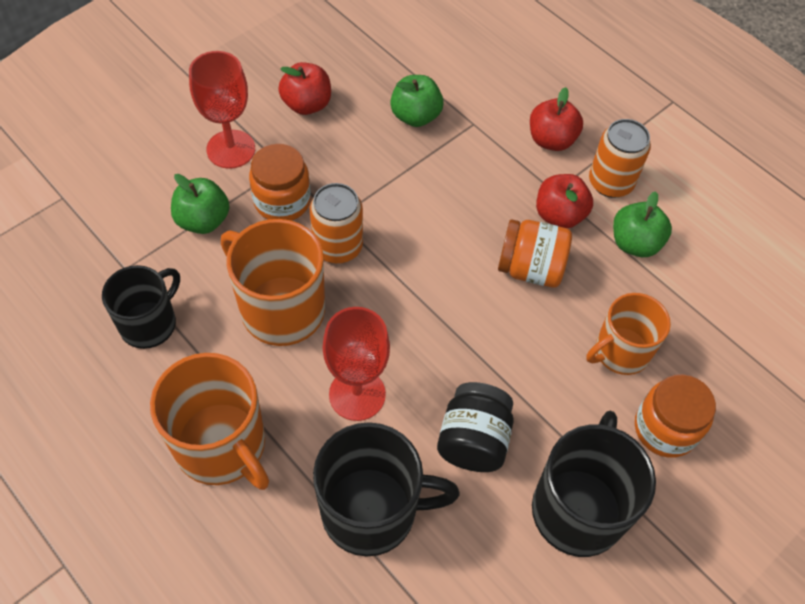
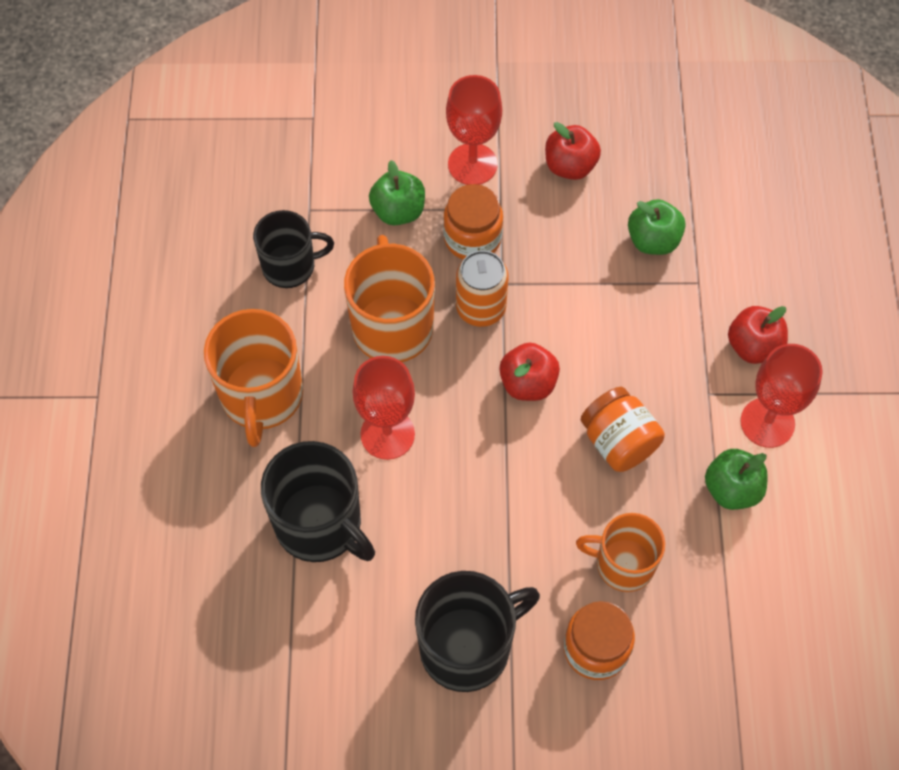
camera: 45 degrees right, 5 degrees up
(473, 440) = (439, 536): black jar -> none
(559, 215) = (690, 416): red apple -> red apple (528, 383)
(610, 183) = (767, 422): orange can -> red goblet

